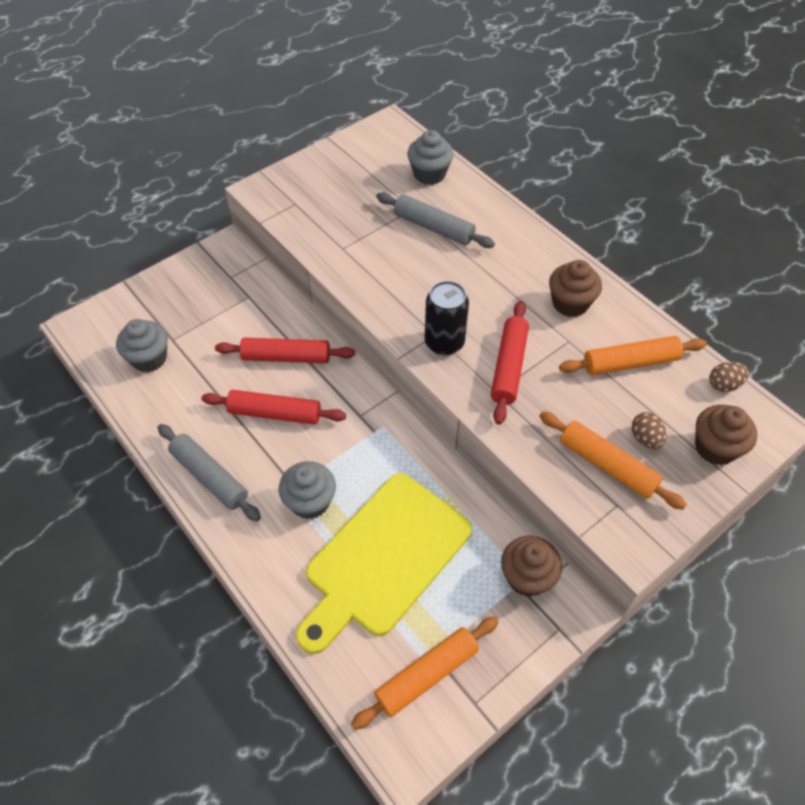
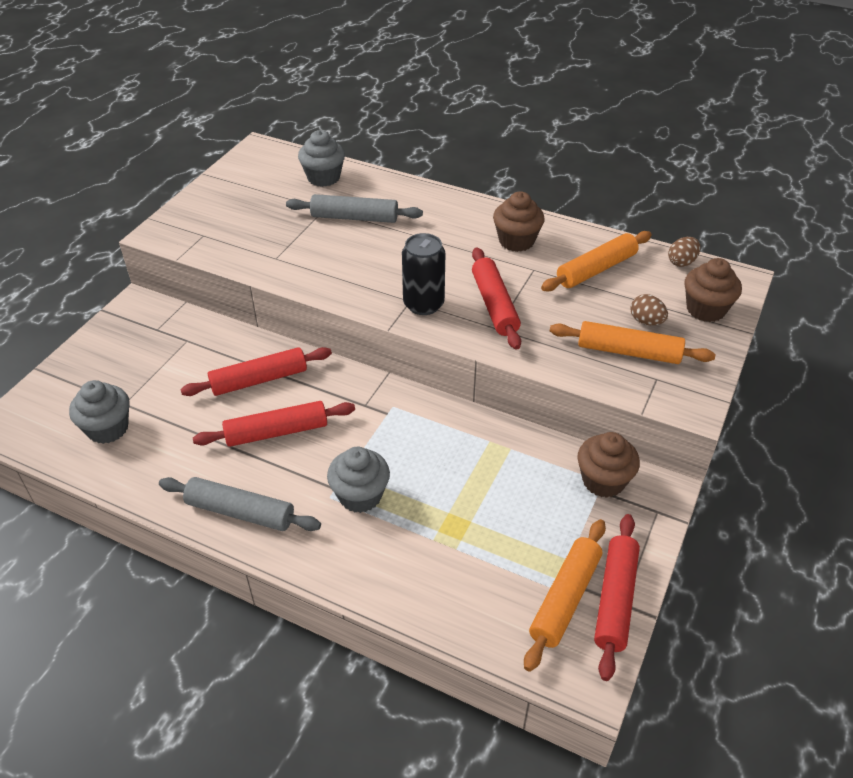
camera: 25 degrees left, 10 degrees down
(384, 558) = (463, 516): yellow cutting board -> none
(469, 696) = (615, 599): none -> red rolling pin

